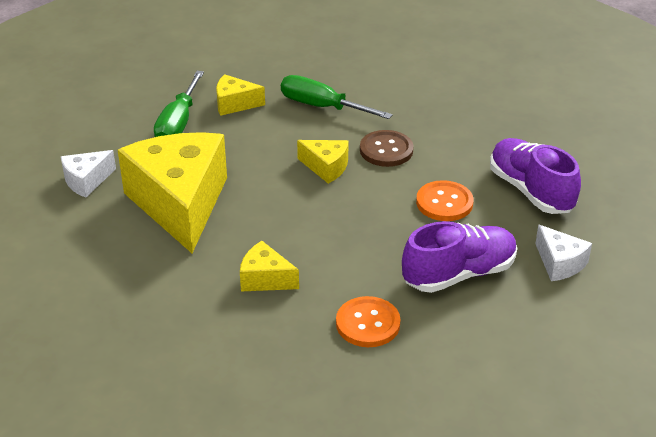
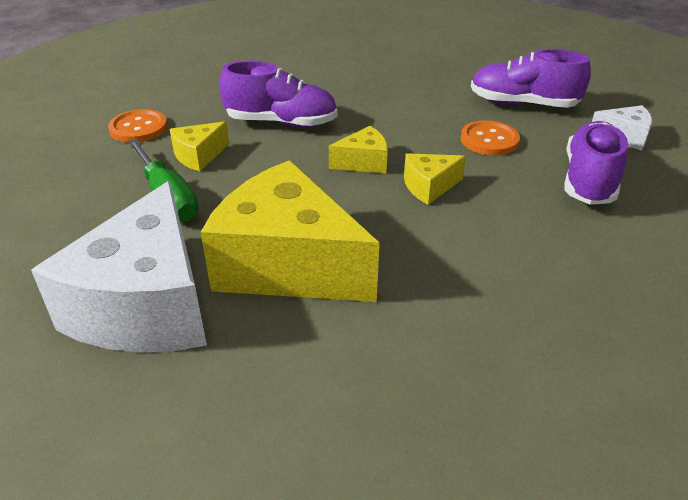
camera: 45 degrees left, 0 degrees up
(86, 181) = (147, 305): white cheese -> white cheese, size x2.26
(265, 279) = (476, 278): yellow cheese -> yellow cheese (429, 187)
(322, 107) = (281, 122): green screwdriver -> purple shoe
(368, 324) = (609, 257): orange button -> orange button (138, 128)
(386, 150) = (385, 127): brown button -> none

